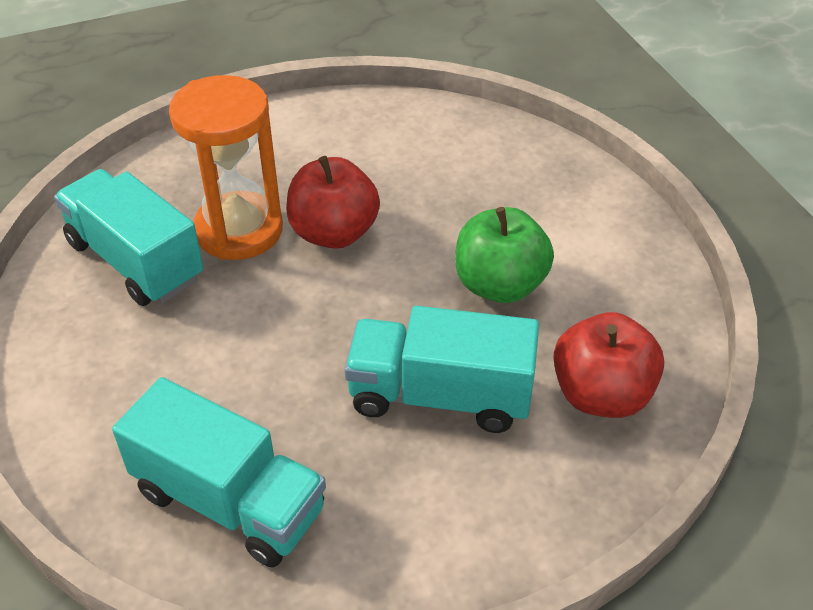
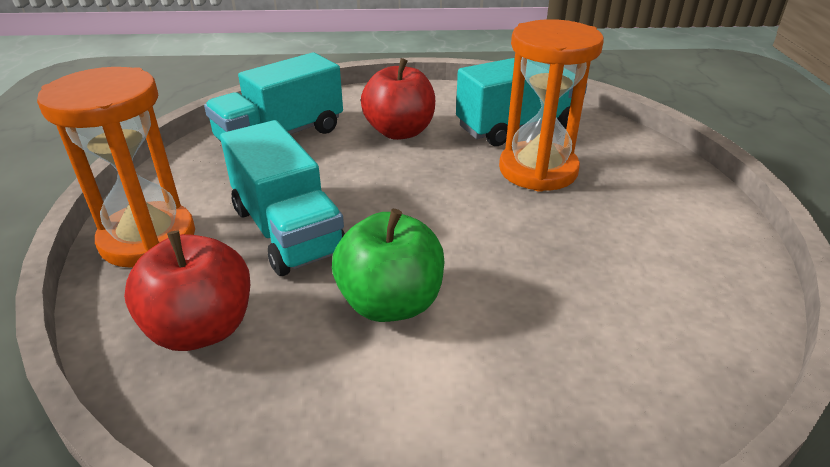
camera: 110 degrees right, 10 degrees down
(334, 233) = (516, 216): red apple -> red apple (399, 132)
(440, 396) = (287, 231): turquoise truck -> turquoise truck turned 120 degrees clockwise
(517, 516) = (148, 239): none -> orange hourglass

